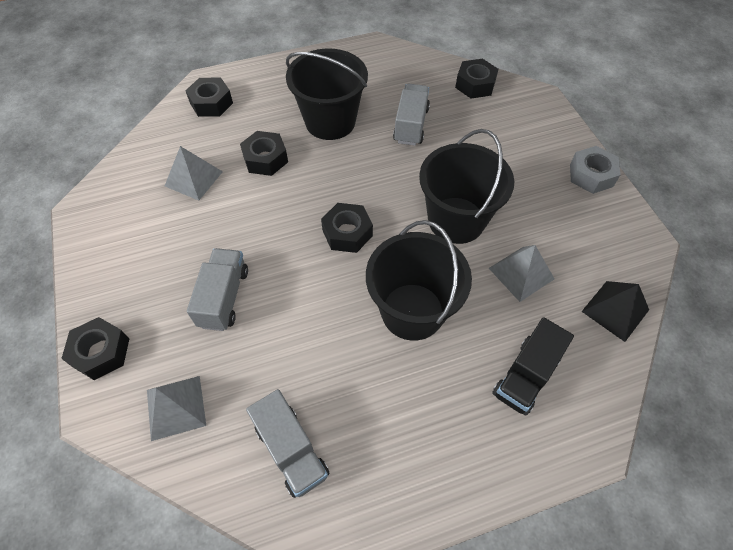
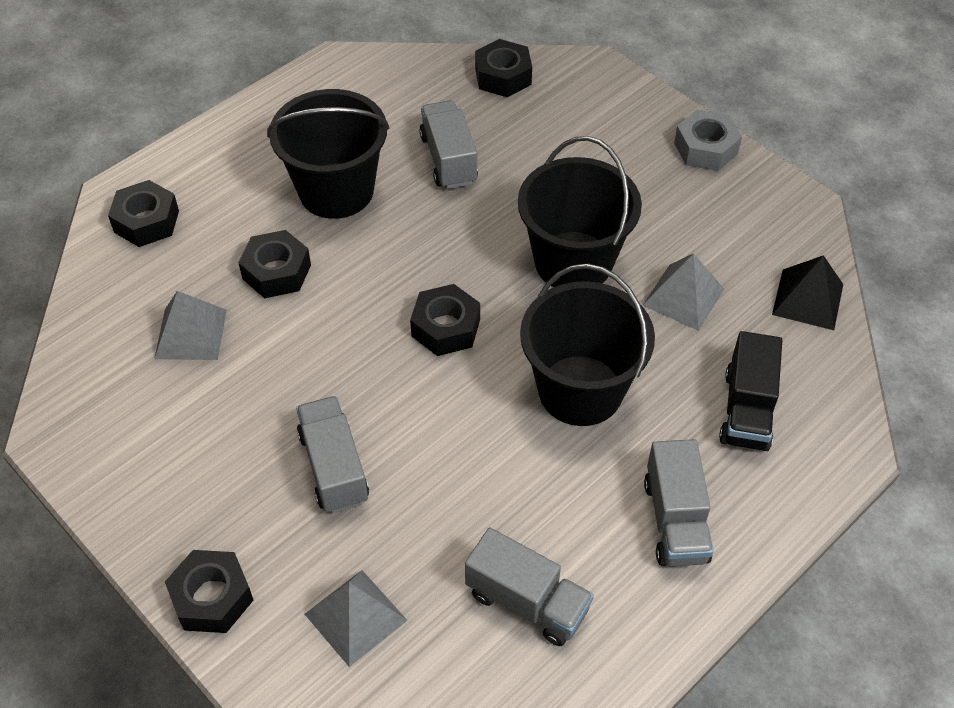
camera: 25 degrees left, 5 degrees down
(428, 437) = (675, 520): none -> grey truck

